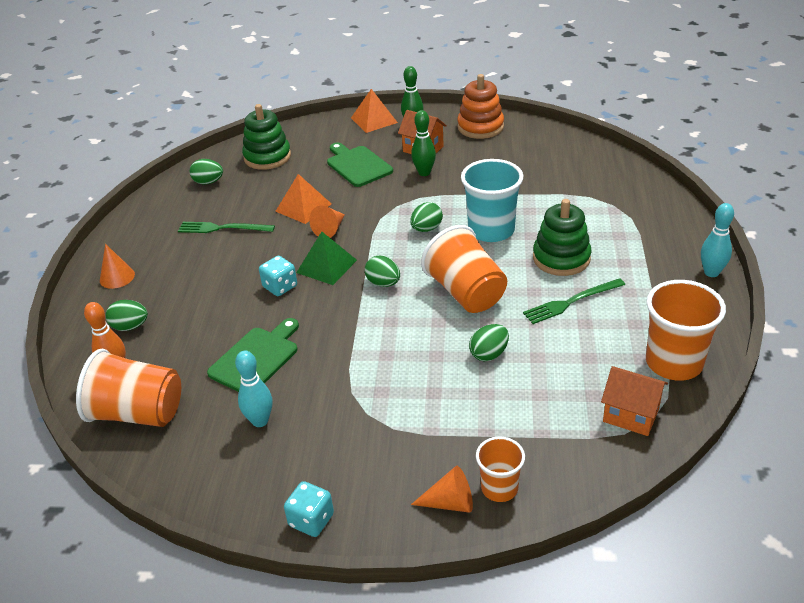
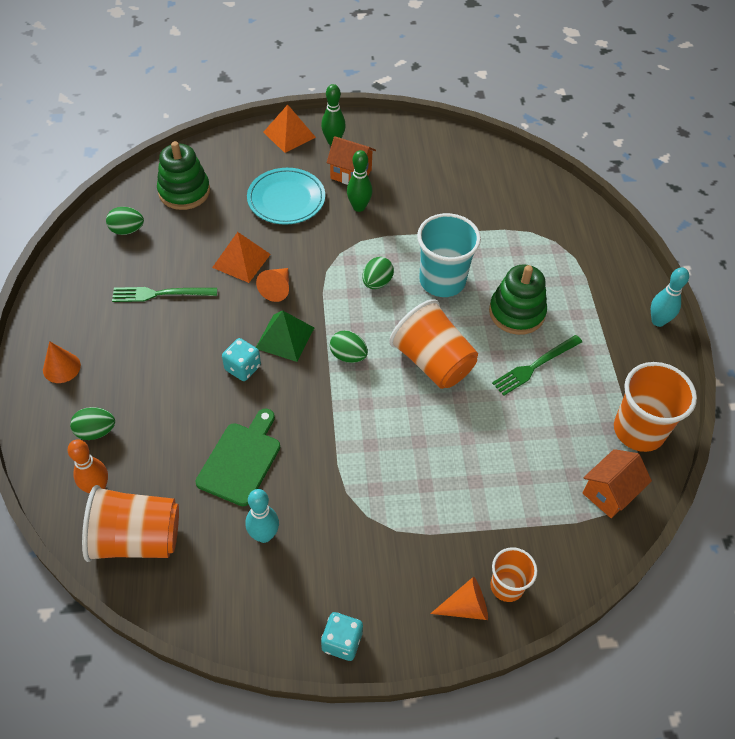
camera: 15 degrees left, 15 degrees up
(358, 165) = (286, 199): green cutting board -> turquoise plate
(480, 127) = (405, 141): orange stacking toy -> none
(489, 354) = (469, 435): green egg -> none
(631, 415) = (609, 493): orange house -> orange house turned 60 degrees counterclockwise

